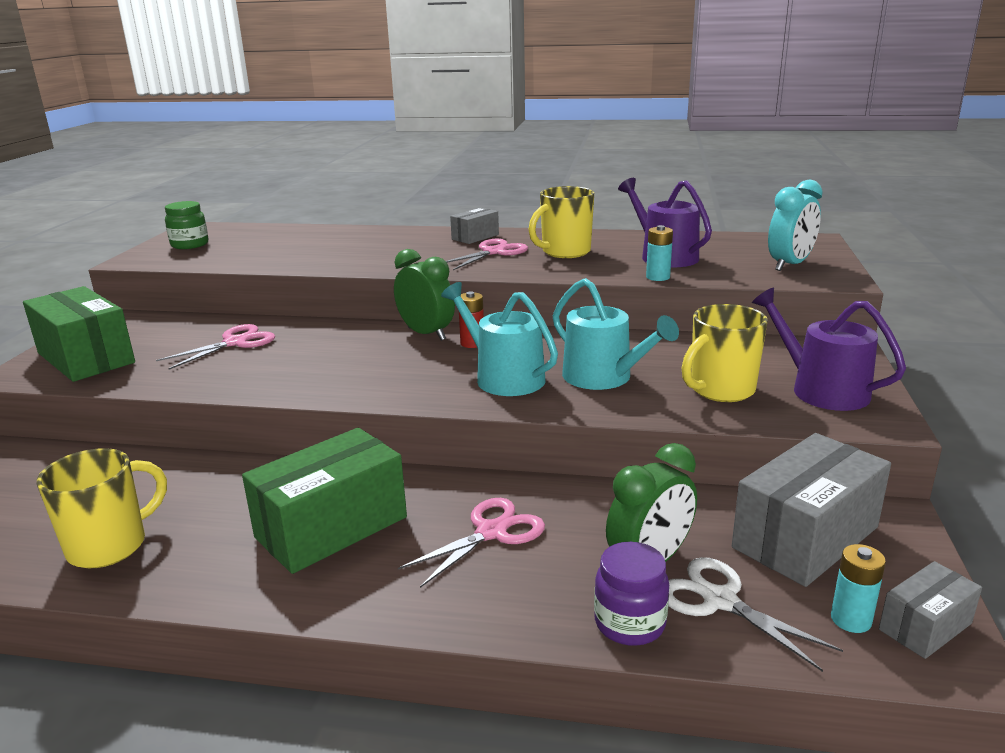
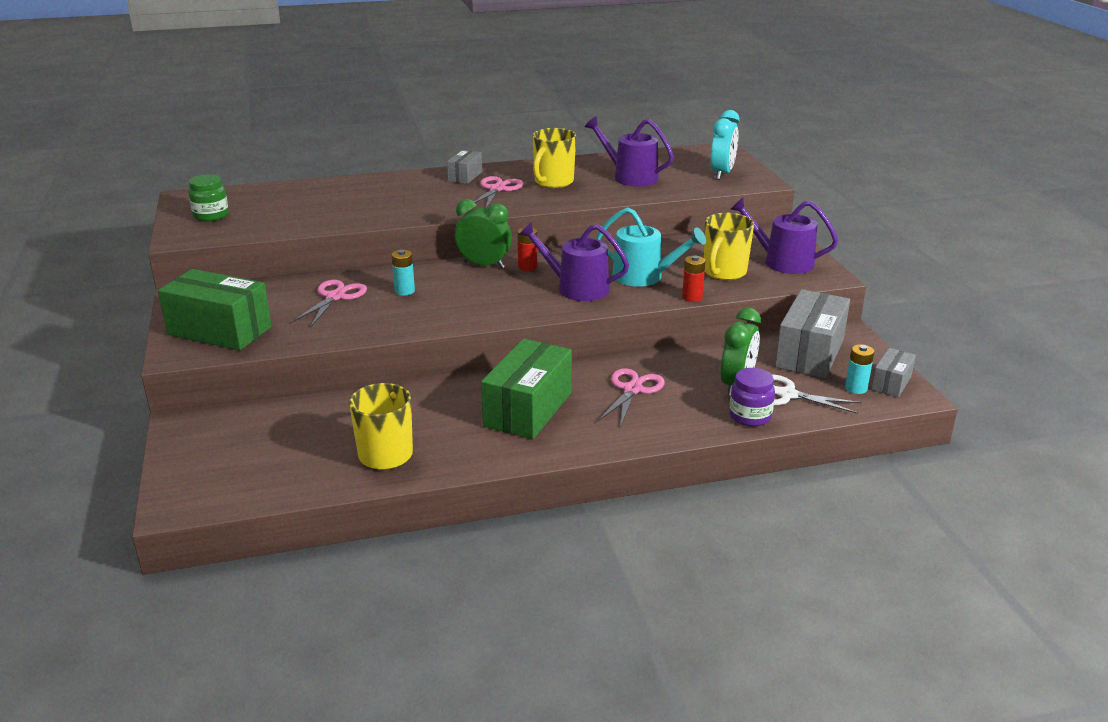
camera: 25 degrees left, 5 degrees up
(504, 377) = (576, 288): turquoise watering can -> purple watering can
(645, 416) = (692, 297): none -> red battery
(658, 277) = (642, 196): turquoise battery -> turquoise battery (404, 291)

